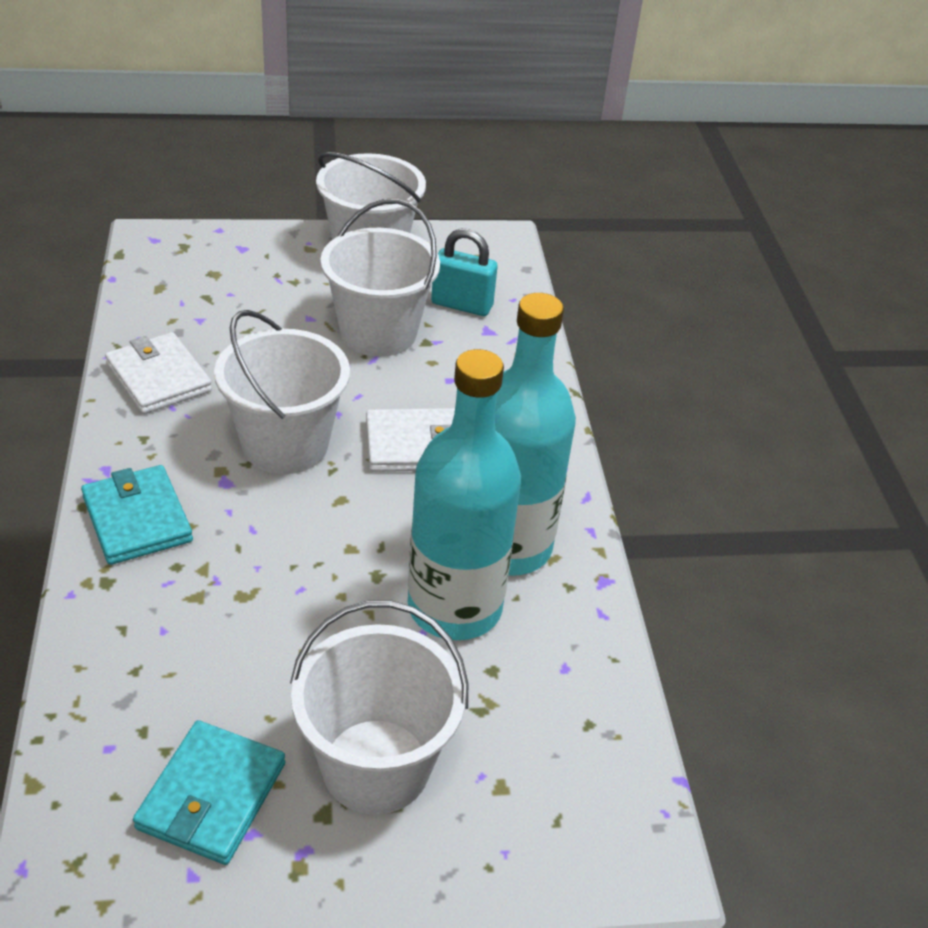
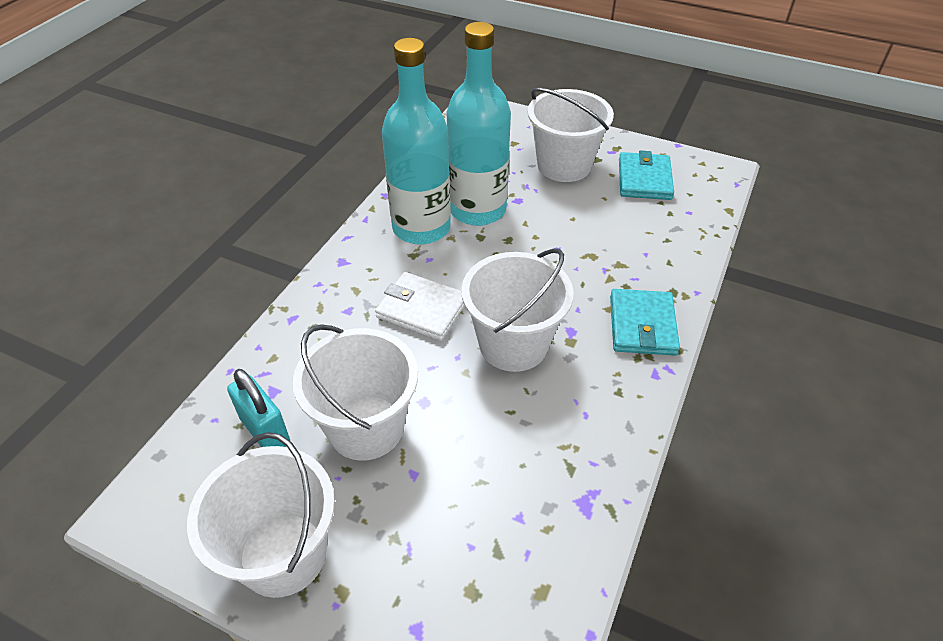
camera: 145 degrees left, 5 degrees up
(158, 378) = (586, 452): white wallet -> none
(212, 796) = (644, 179): turquoise wallet -> turquoise wallet turned 45 degrees counterclockwise

